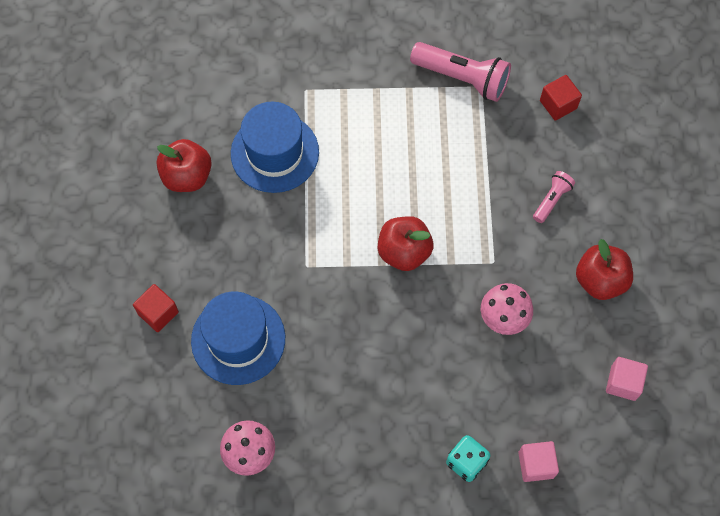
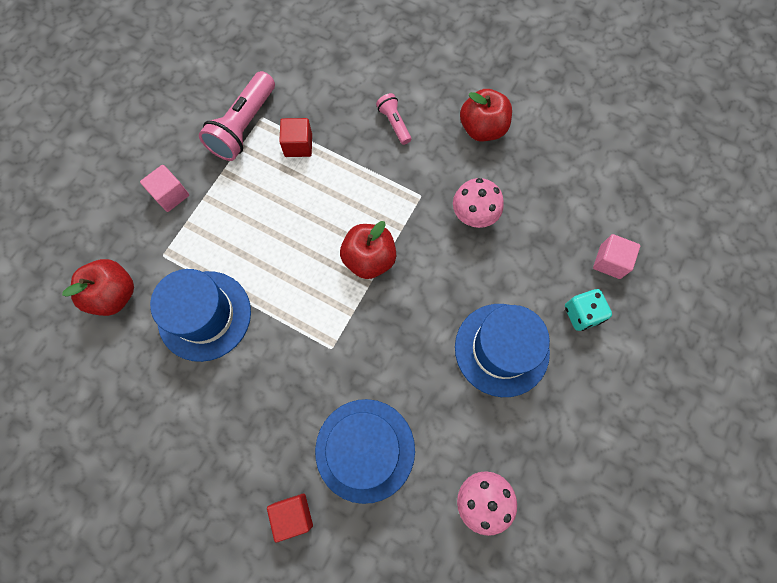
camera: 60 degrees left, 5 degrees up
(187, 176) = (172, 409): red apple -> red apple (114, 294)
(389, 407) = (501, 349): none -> blue hat
(462, 78) = (244, 126): pink flashlight -> pink flashlight turned 150 degrees clockwise
(558, 104) = (316, 73): red cube -> red cube (298, 145)
(623, 383) = (574, 161): pink cube -> pink cube (170, 195)

